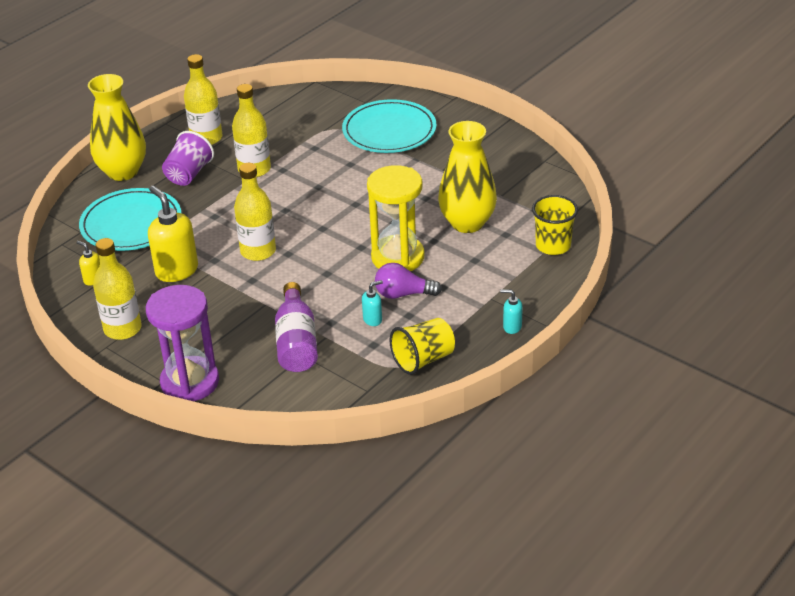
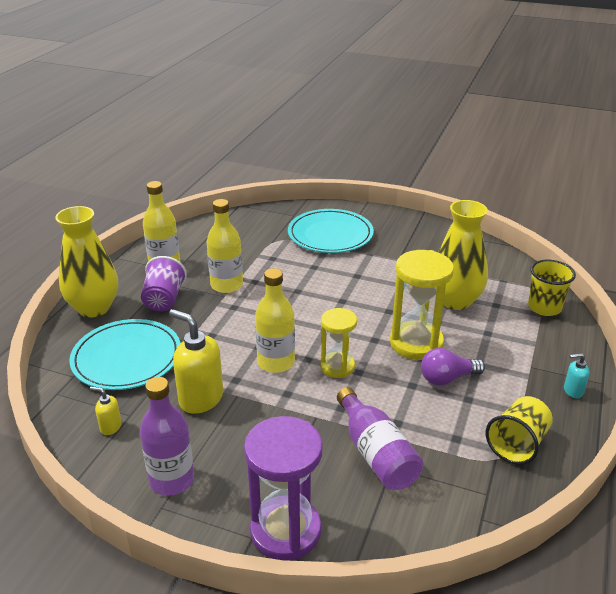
camera: 20 degrees left, 5 degrees down
(122, 329) = (172, 480): yellow bottle -> purple bottle
(310, 265) = (337, 367): none -> yellow hourglass
(373, 319) = (437, 411): turquoise soap dispenser -> none

